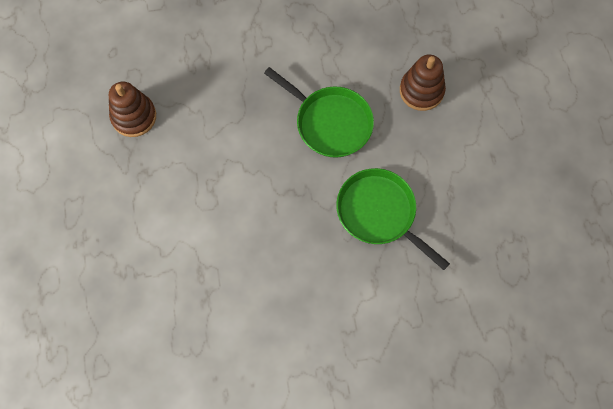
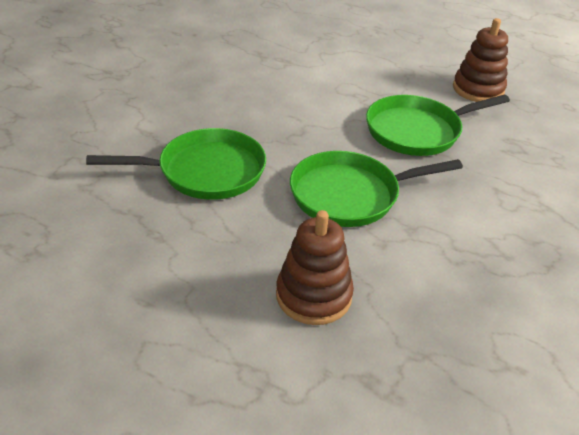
camera: 125 degrees right, 30 degrees down
(227, 125) = (417, 131): none -> green pan

